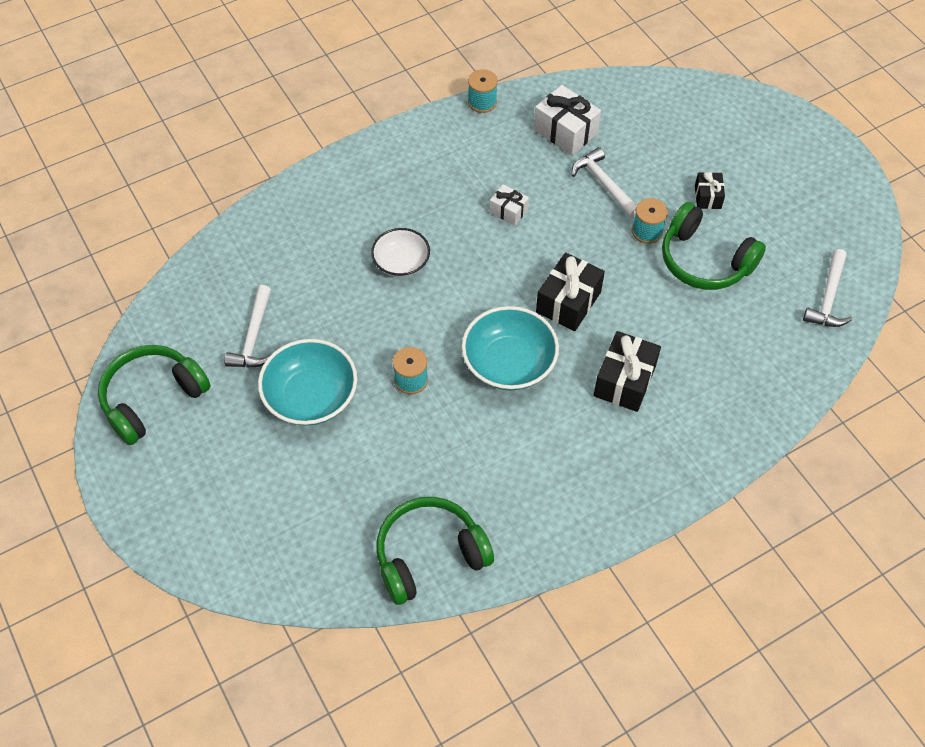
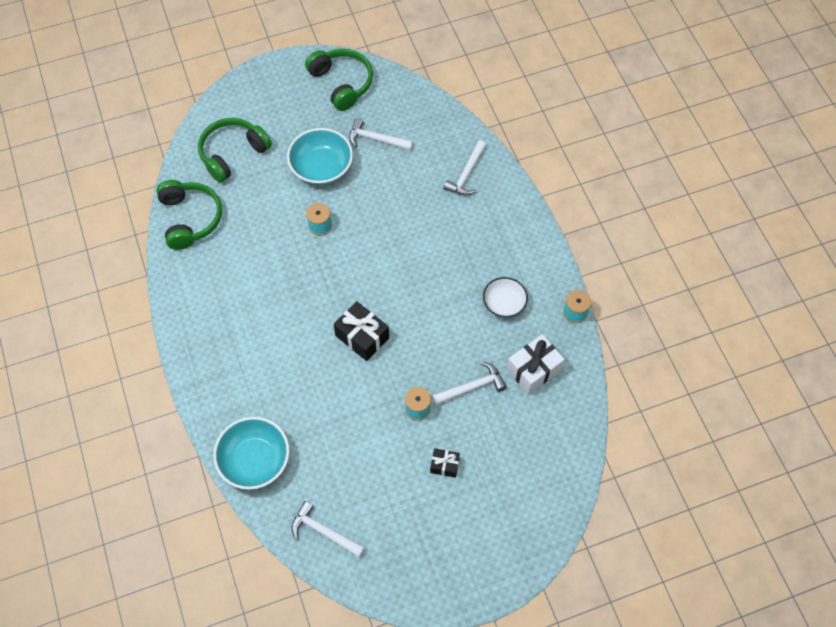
camera: 100 degrees right, 5 degrees up
(301, 226) = (466, 174): none -> white hammer
(401, 263) = (421, 233): white bowl -> white bowl (504, 303)
(508, 211) = (456, 311): white gift -> none
(509, 363) = (318, 287): turquoise bowl -> turquoise bowl (254, 460)
(624, 381) = (285, 360): black gift -> none
(704, 260) = (380, 445): green headphones -> green headphones (233, 154)

